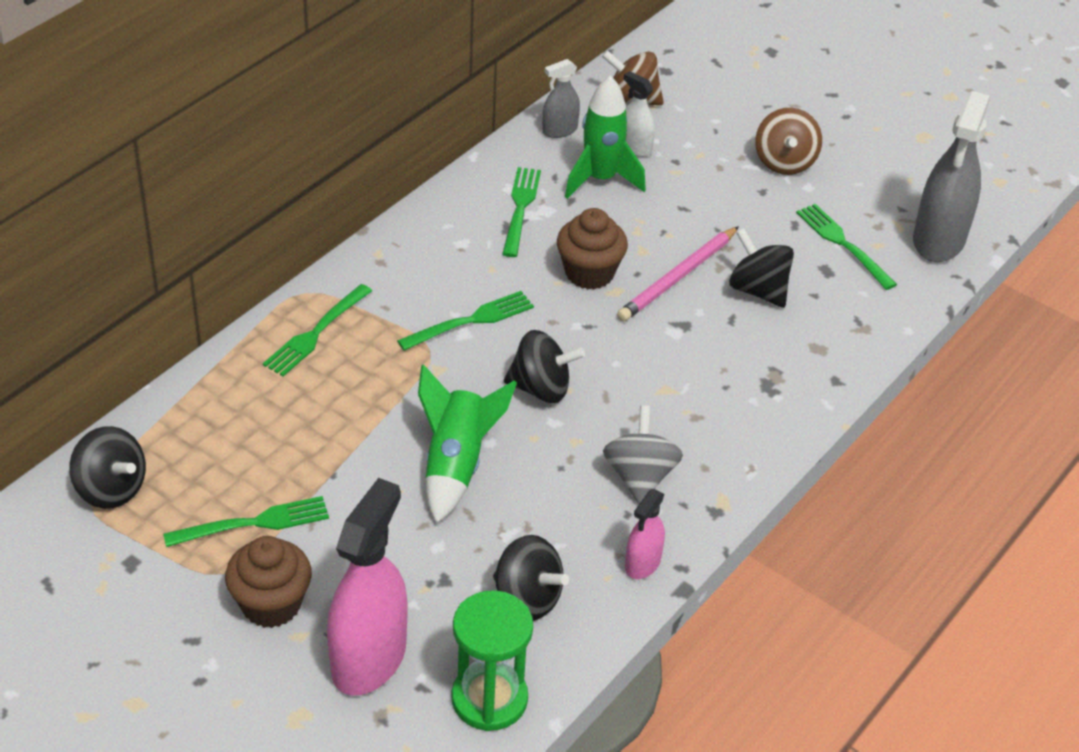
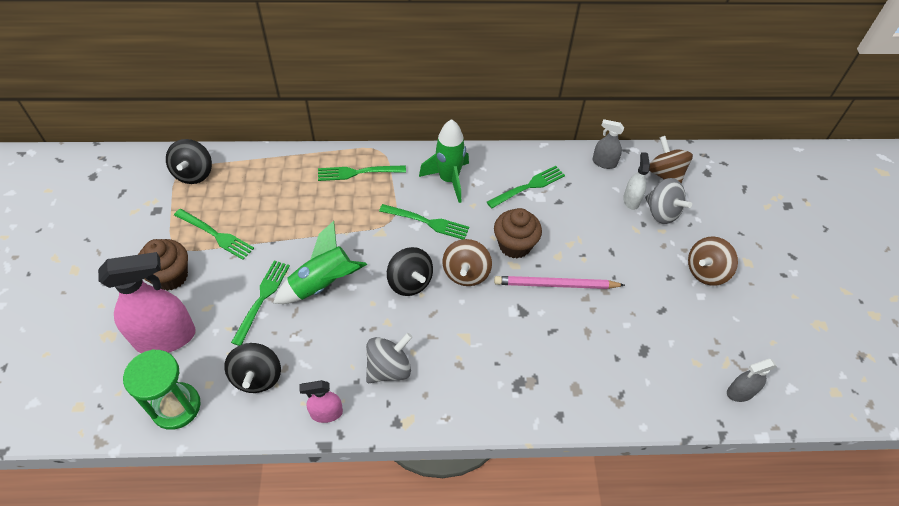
camera: 50 degrees right, 10 degrees up
(582, 335) = (466, 273): none -> brown spinning top
(601, 179) = (589, 203): green rocket -> green rocket (449, 180)
(677, 138) = (661, 212): none -> grey spinning top
(758, 290) = (588, 328): black spinning top -> none
(843, 244) = (675, 344): green fork -> green fork (262, 299)
(939, 240) = (740, 392): grey spray bottle -> grey spray bottle, size x0.50

